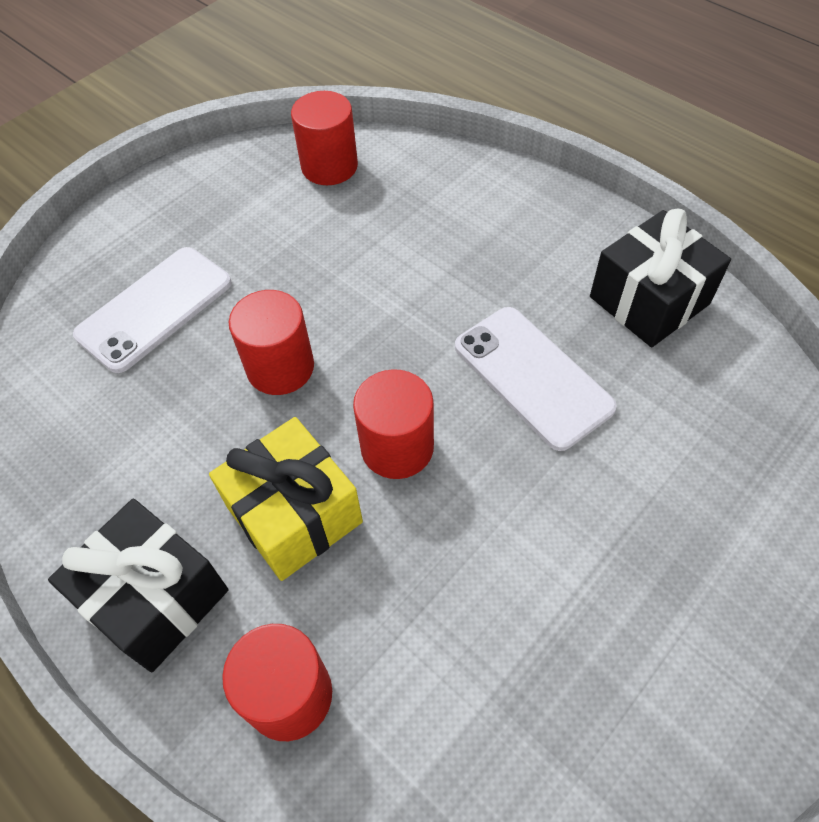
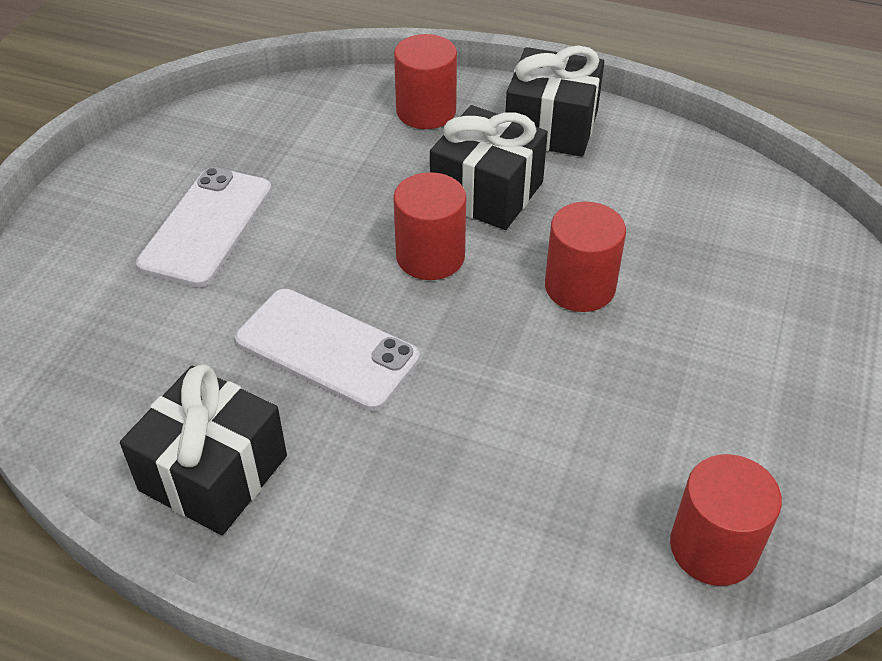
camera: 155 degrees right, 10 degrees down
(155, 309) = (749, 302): white phone -> white phone (206, 226)
(294, 515) = (487, 192): yellow gift -> black gift

